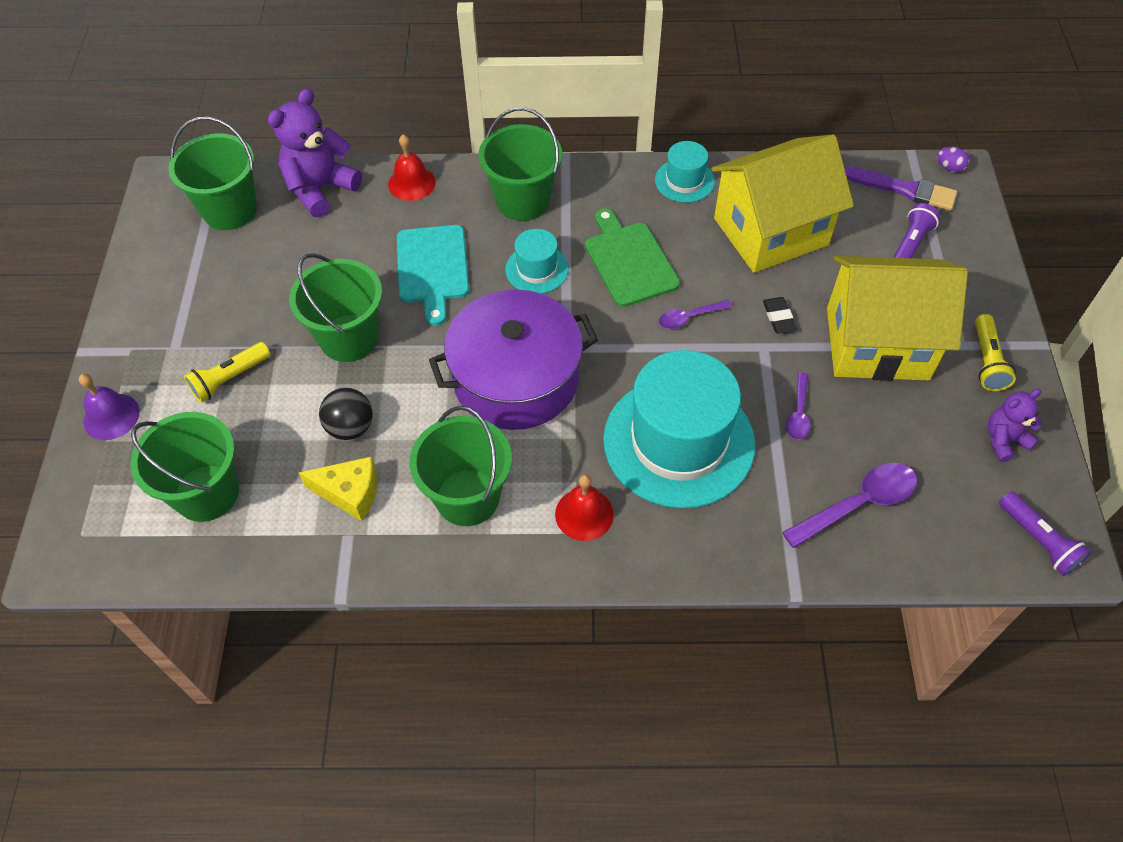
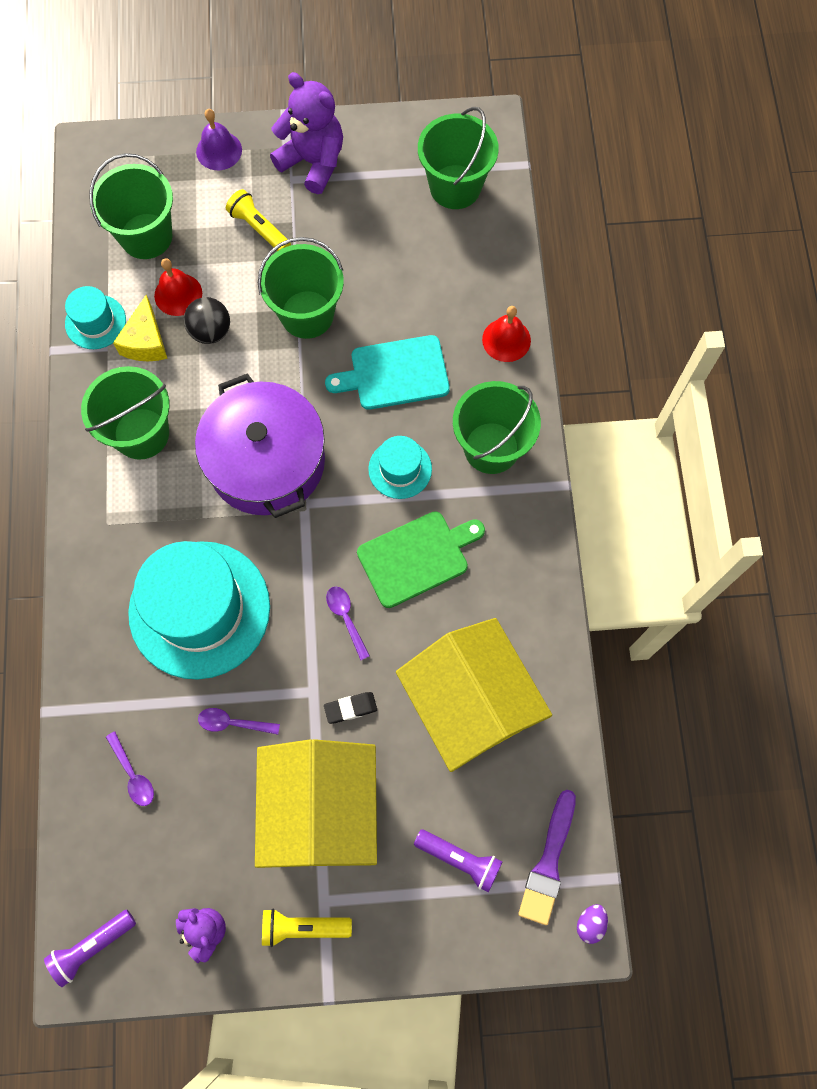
camera: 85 degrees right, 15 degrees up
(320, 189) = (490, 259): purple teddy bear -> purple teddy bear (313, 162)
(584, 514) = (124, 530): red bell -> red bell (178, 294)
(684, 181) = (537, 611): turquoise hat -> turquoise hat (95, 322)
(858, 503) = (133, 774): purple spoon -> purple spoon, size x0.58

